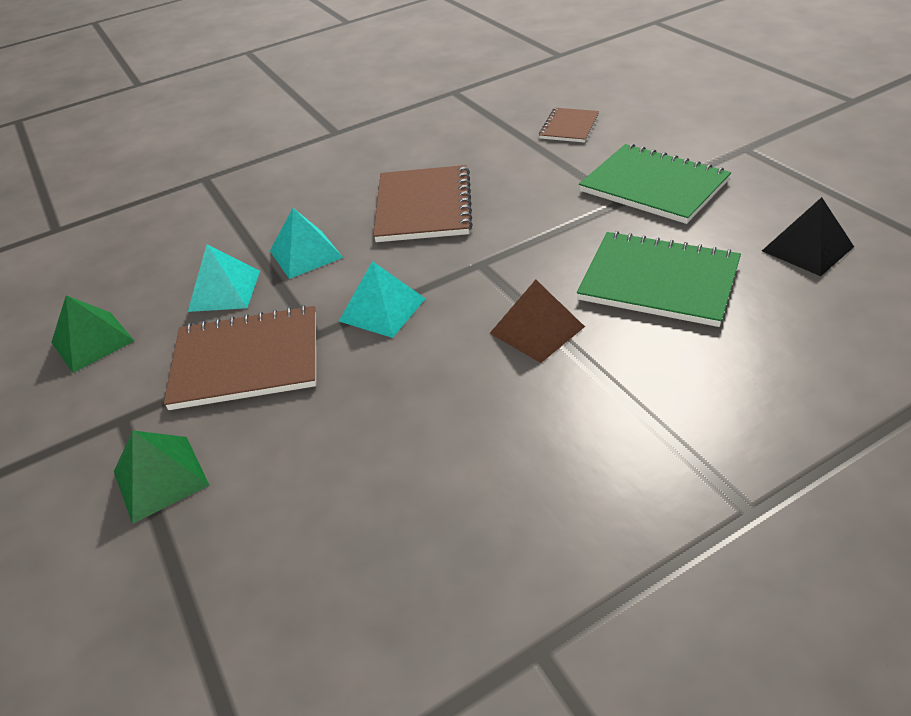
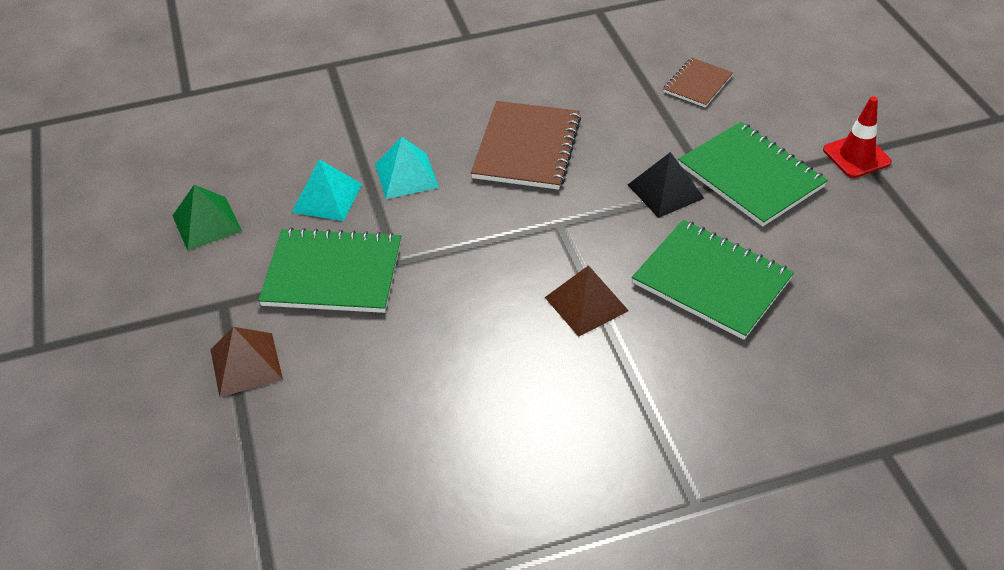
camera: 10 degrees right, 5 degrees up
(160, 478) = (246, 364): green pyramid -> brown pyramid
(246, 360) = (333, 273): brown notebook -> green notebook
(382, 310) = (459, 251): turquoise pyramid -> none
(744, 152) = (856, 156): none -> red traffic cone
(807, 248) = (861, 280): black pyramid -> black pyramid (665, 191)

